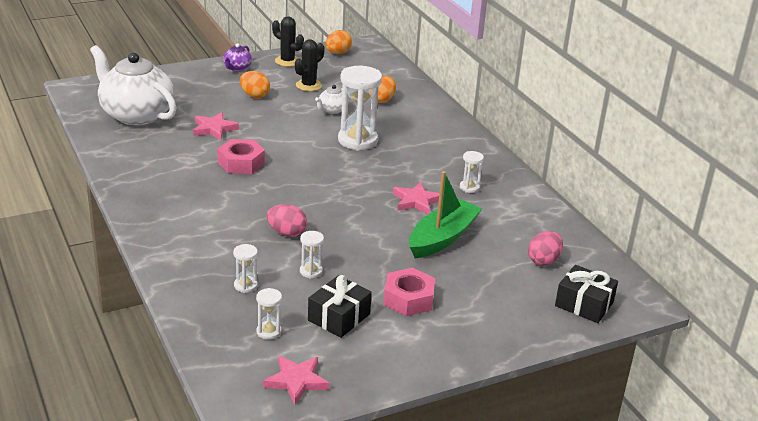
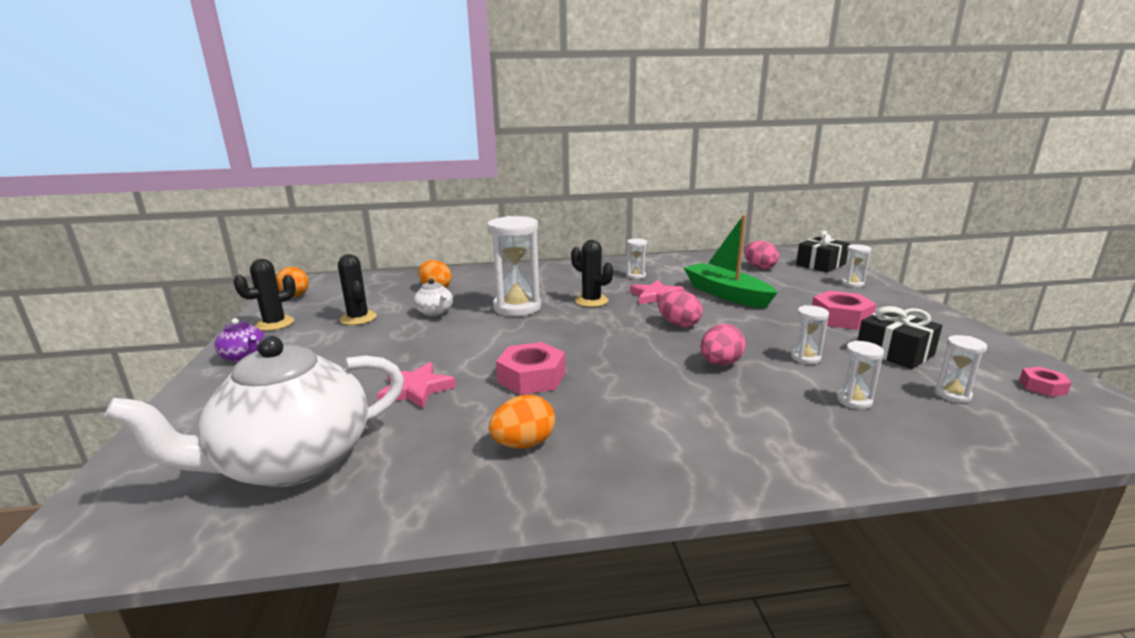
camera: 70 degrees left, 10 degrees down
(254, 95) = (345, 352): orange egg -> orange egg (524, 444)
(296, 381) = (1042, 387): pink star -> pink nut
(355, 214) = (678, 324): none -> pink egg
(389, 171) = (591, 301): none -> black cactus
(520, 318) = (852, 284): none -> white hourglass

